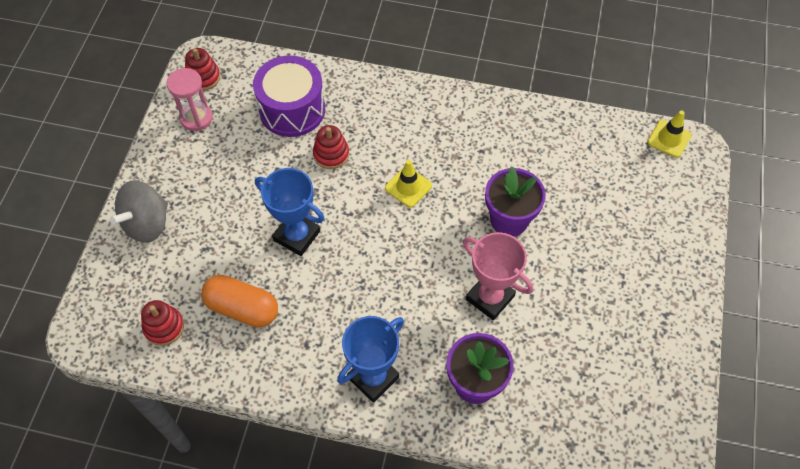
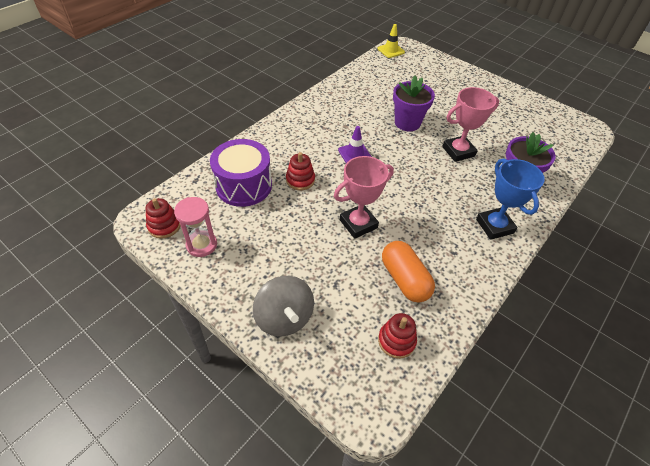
camera: 65 degrees left, 10 degrees down
(242, 308) = (404, 279): orange capsule -> orange capsule turned 75 degrees counterclockwise
(297, 236) = (358, 224): blue trophy -> pink trophy
(408, 187) = (354, 154): yellow traffic cone -> purple traffic cone

